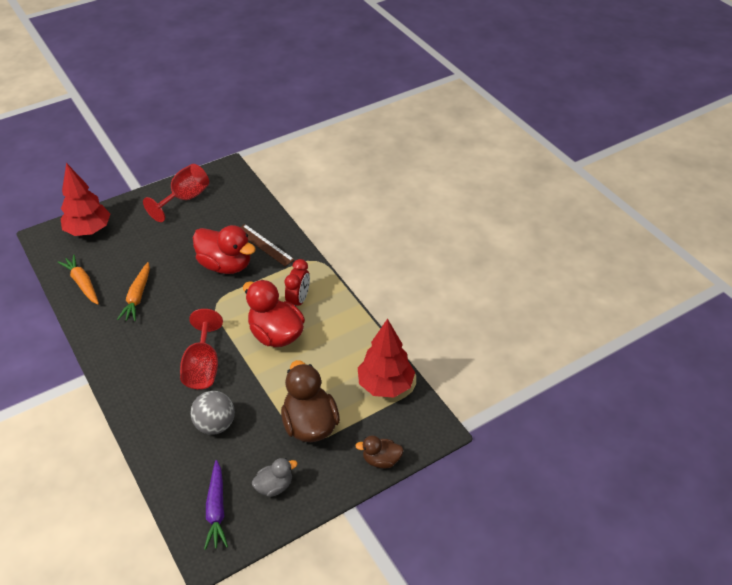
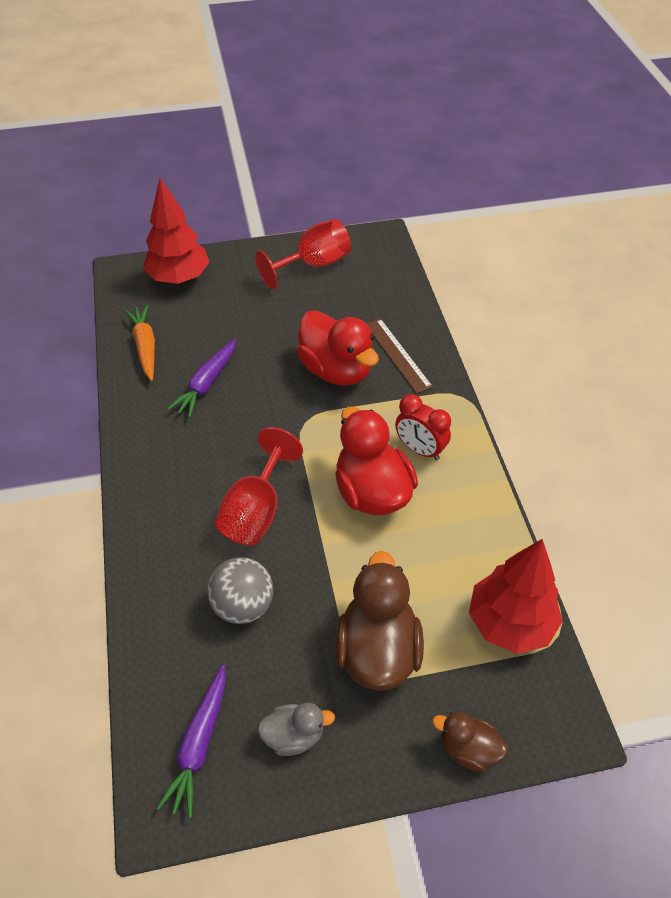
camera: 20 degrees right, 5 degrees up
(137, 297) = (206, 384): orange carrot -> purple carrot
(298, 300) = (420, 449): red clock -> red clock turned 90 degrees clockwise

